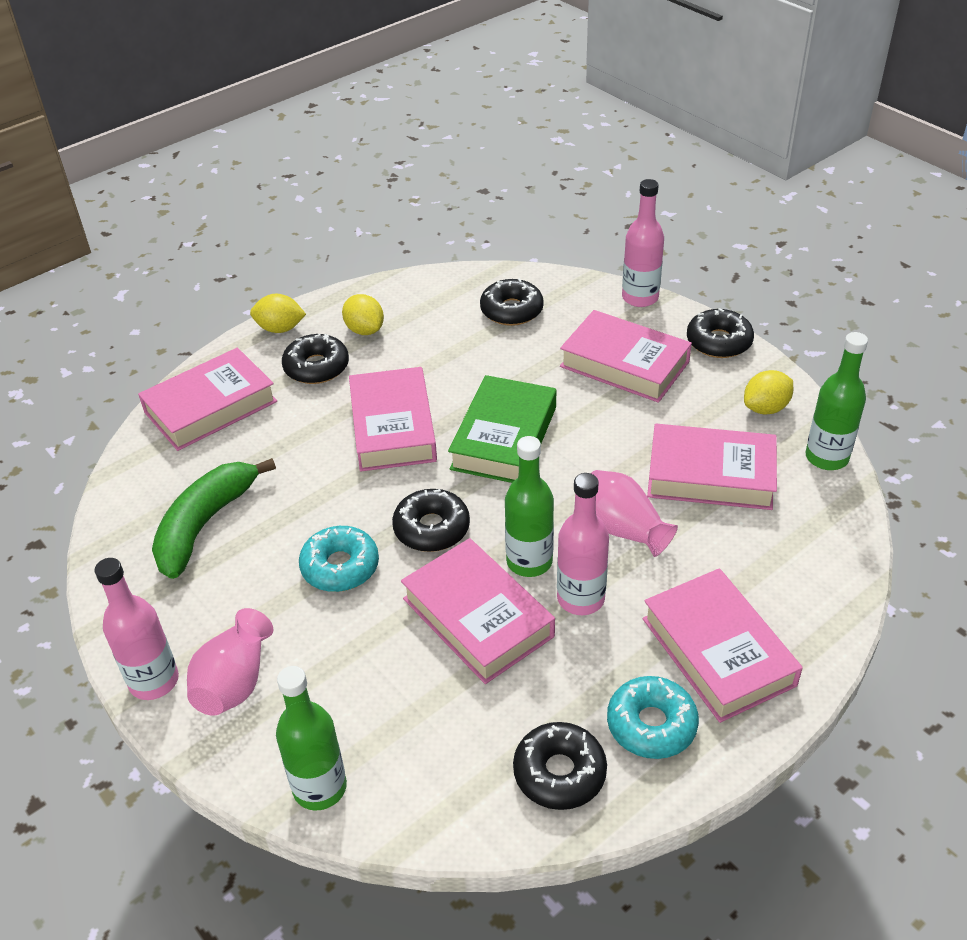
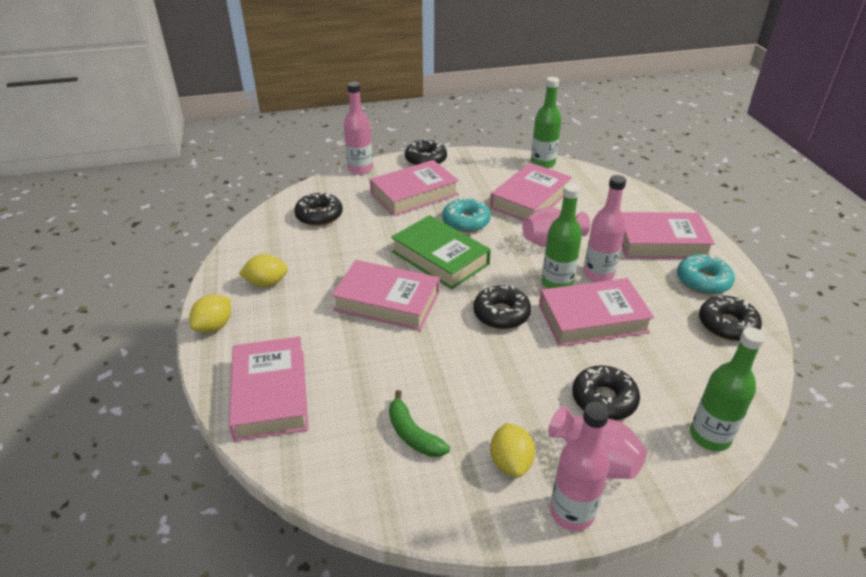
camera: 65 degrees left, 5 degrees down
(205, 524) = (413, 434): green banana -> green banana, size x0.60
(316, 367) = (283, 319): black donut -> black donut (604, 399)
(340, 567) = (510, 368): turquoise donut -> turquoise donut (466, 221)
(765, 408) = (492, 166): yellow lemon -> yellow lemon (510, 462)

